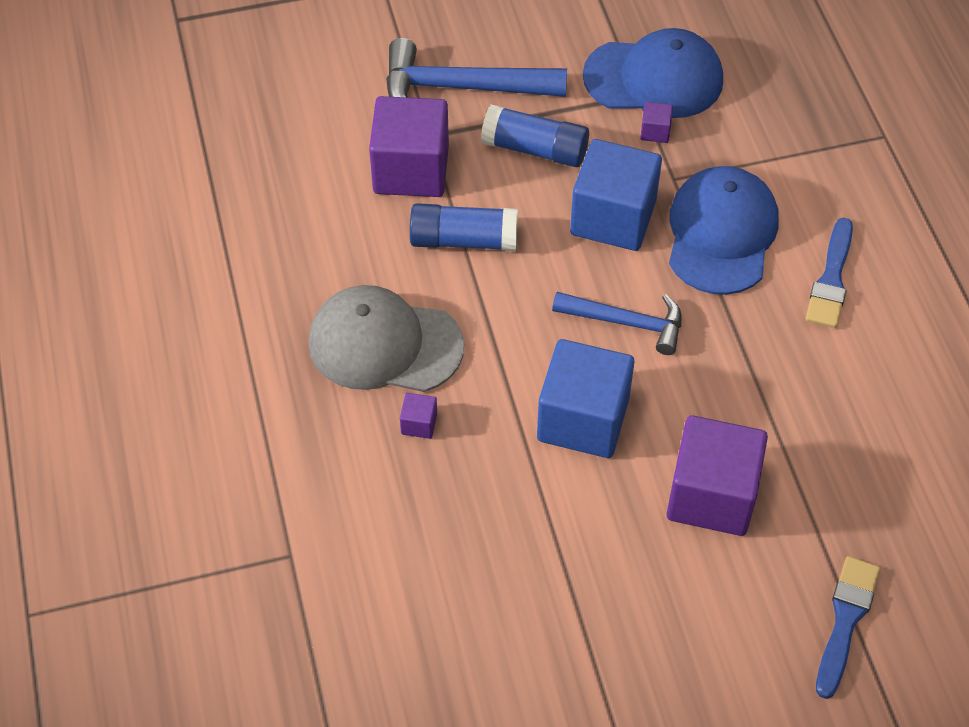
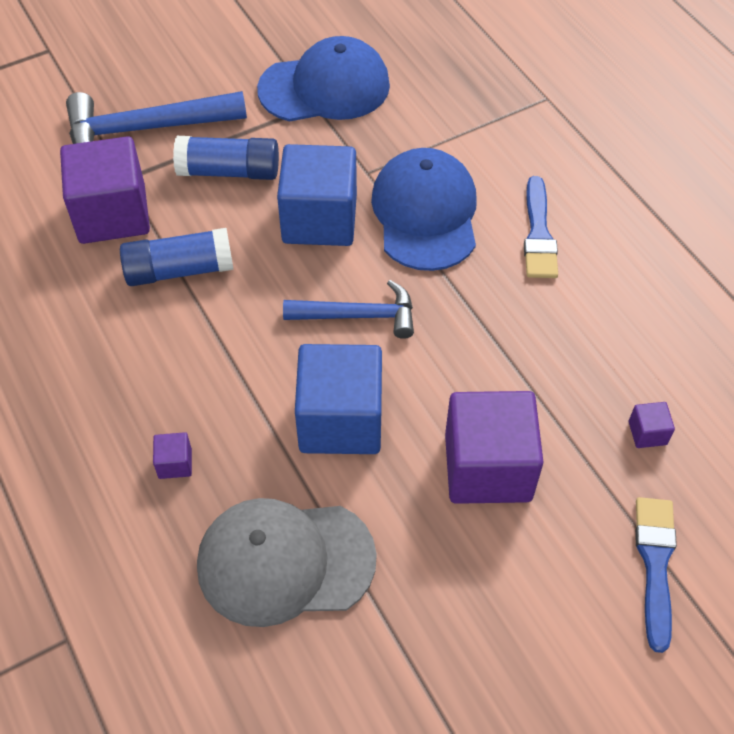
camera: 15 degrees left, 0 degrees up
(385, 344) = (122, 390): grey cap -> grey cap (285, 562)
(655, 131) = (338, 134): purple cube -> purple cube (647, 433)

